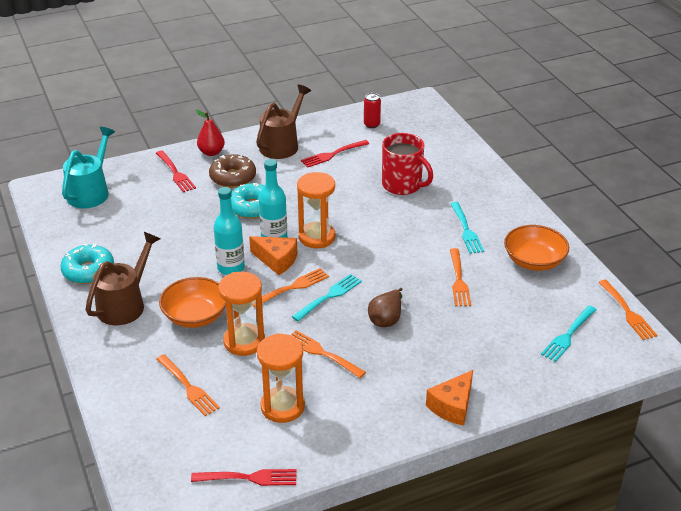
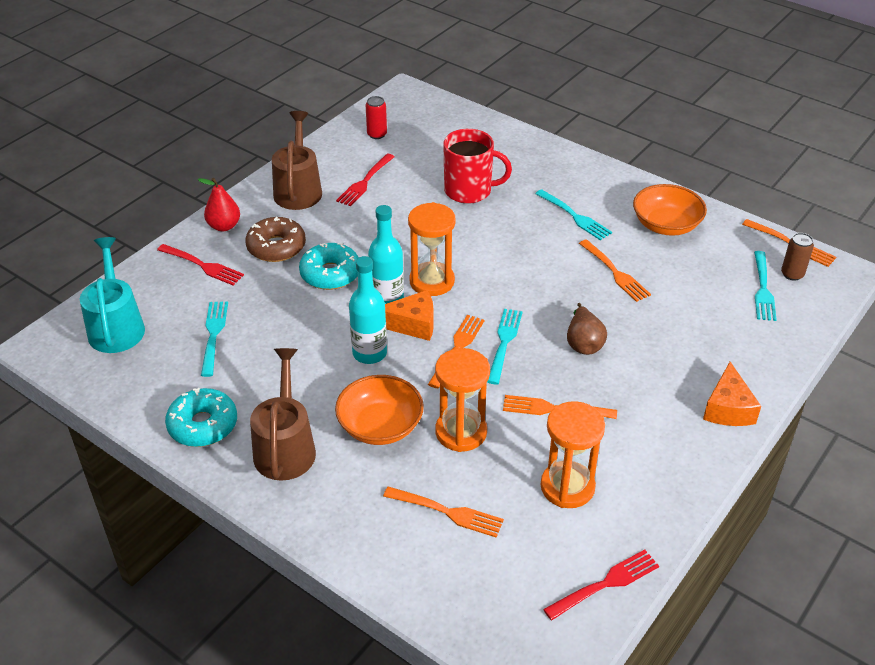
camera: 30 degrees left, 5 degrees up
(143, 219) = (214, 335): none -> turquoise fork
(605, 334) = (792, 274): none -> brown can

